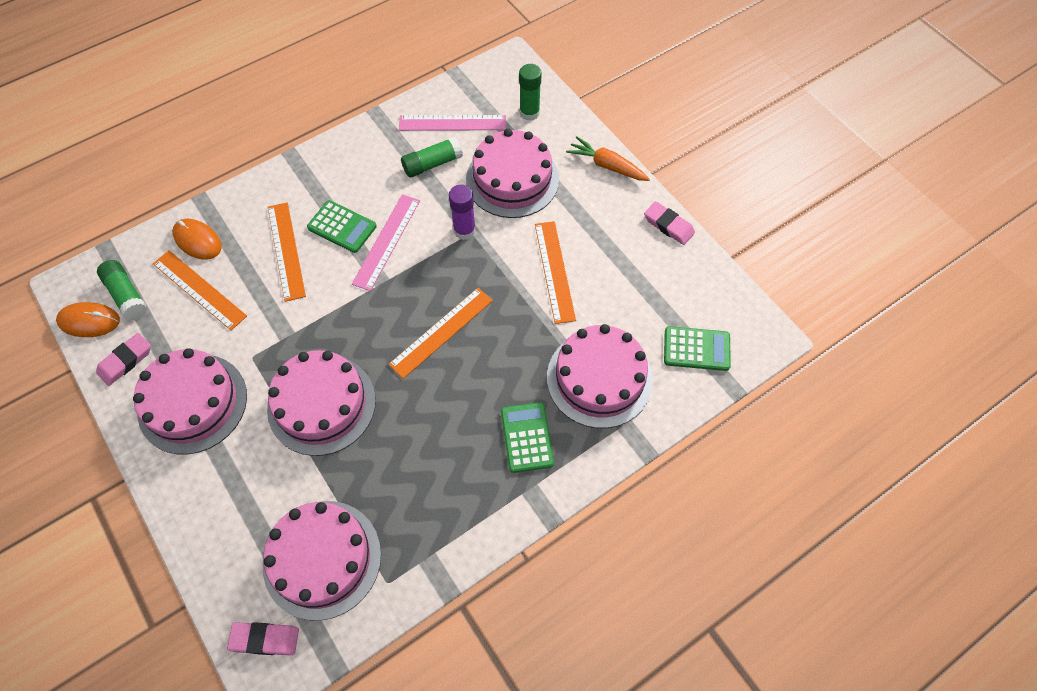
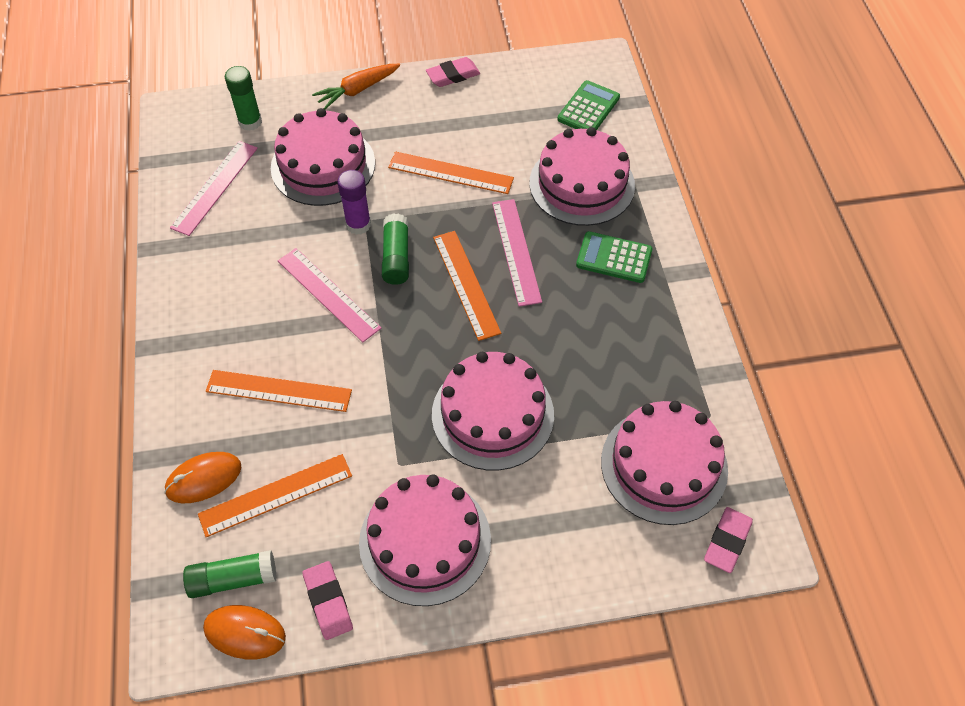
camera: 65 degrees left, 5 degrees down
(89, 321) = (245, 632): orange mouse -> orange mouse turned 75 degrees clockwise
(342, 227) = (282, 328): green calculator -> none
(432, 164) = (256, 222): green glue stick -> green glue stick (396, 257)
(494, 355) = (516, 251): none -> pink ruler

